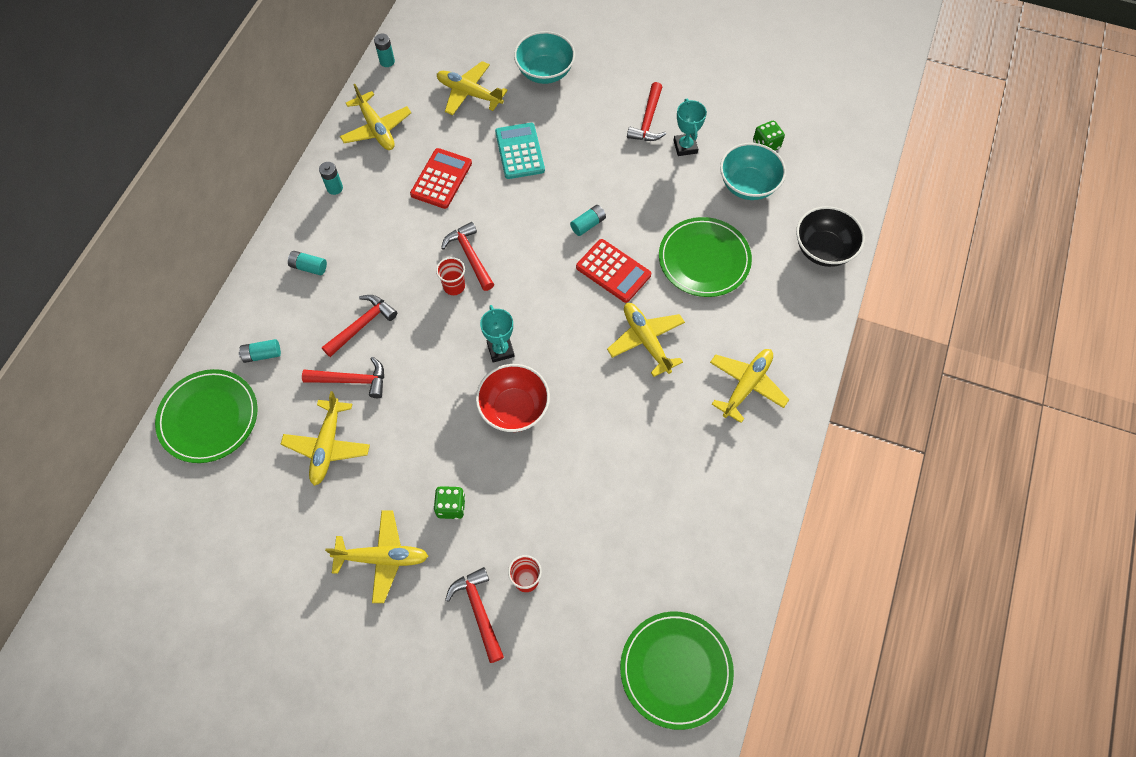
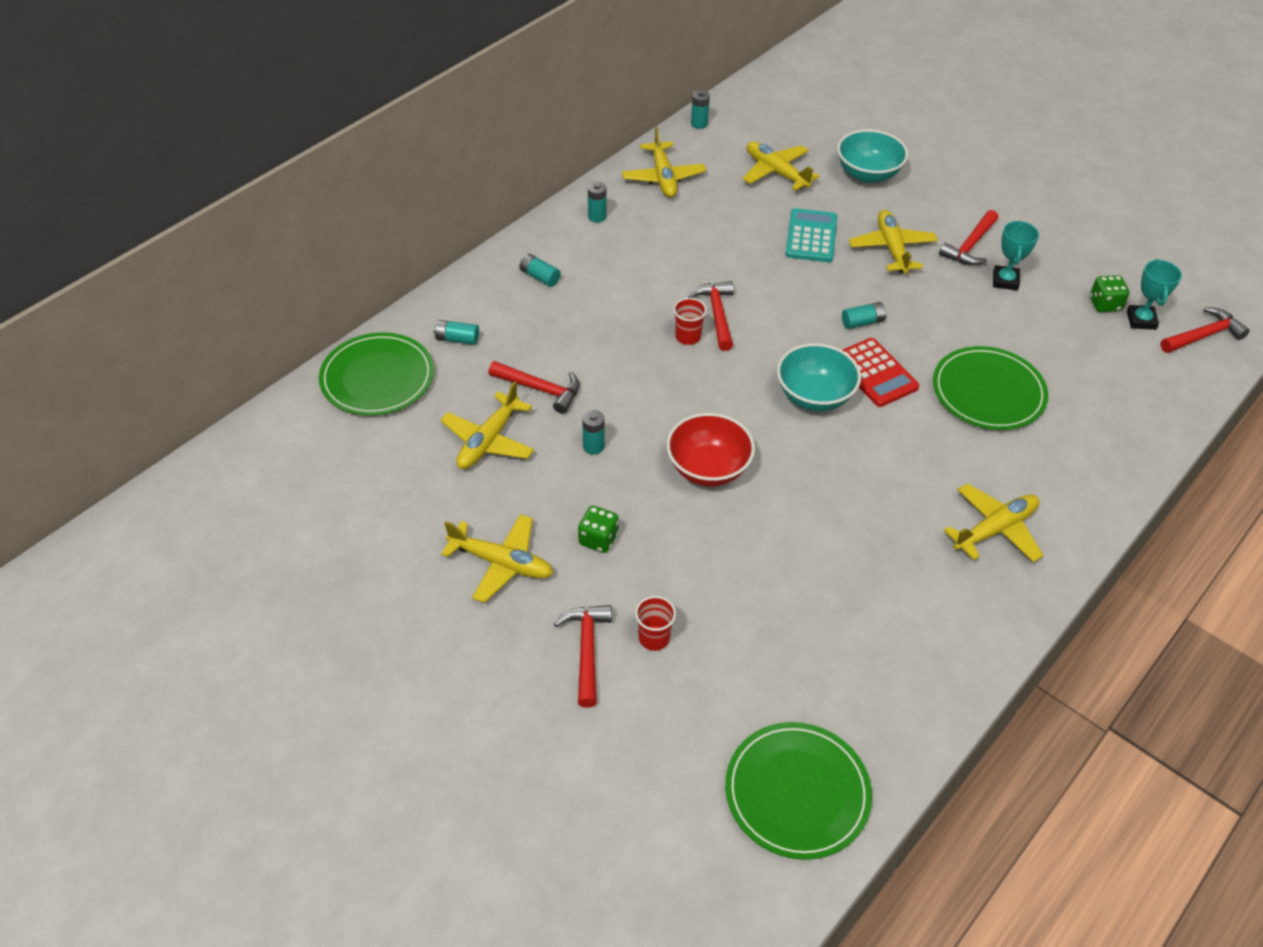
camera: 20 degrees right, 15 degrees down
(362, 325) = (573, 343): red hammer -> red hammer (1203, 336)
(415, 420) = (593, 446): none -> turquoise battery
(441, 179) = (714, 238): red calculator -> none
(500, 350) = (715, 409): turquoise trophy -> turquoise trophy (1141, 320)
(646, 340) = (888, 449): yellow plane -> yellow plane (892, 248)
(748, 185) = (1068, 336): turquoise bowl -> turquoise bowl (814, 396)
(823, 249) = (1141, 423): black bowl -> none

